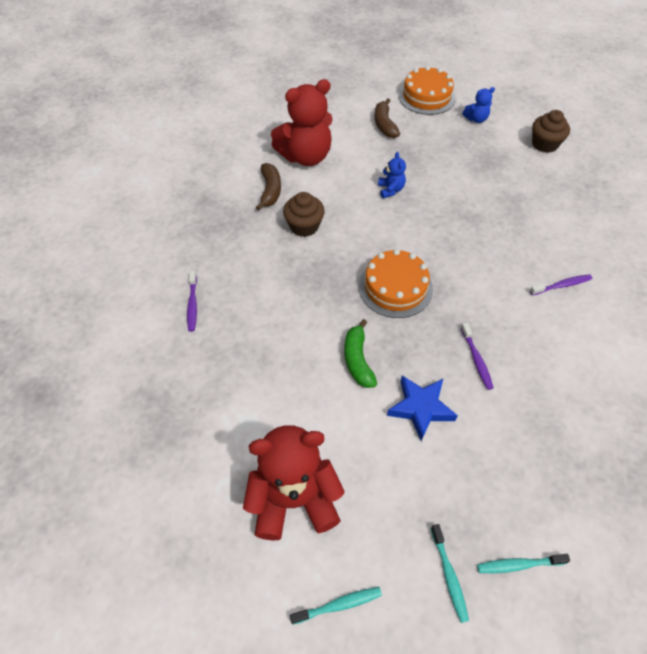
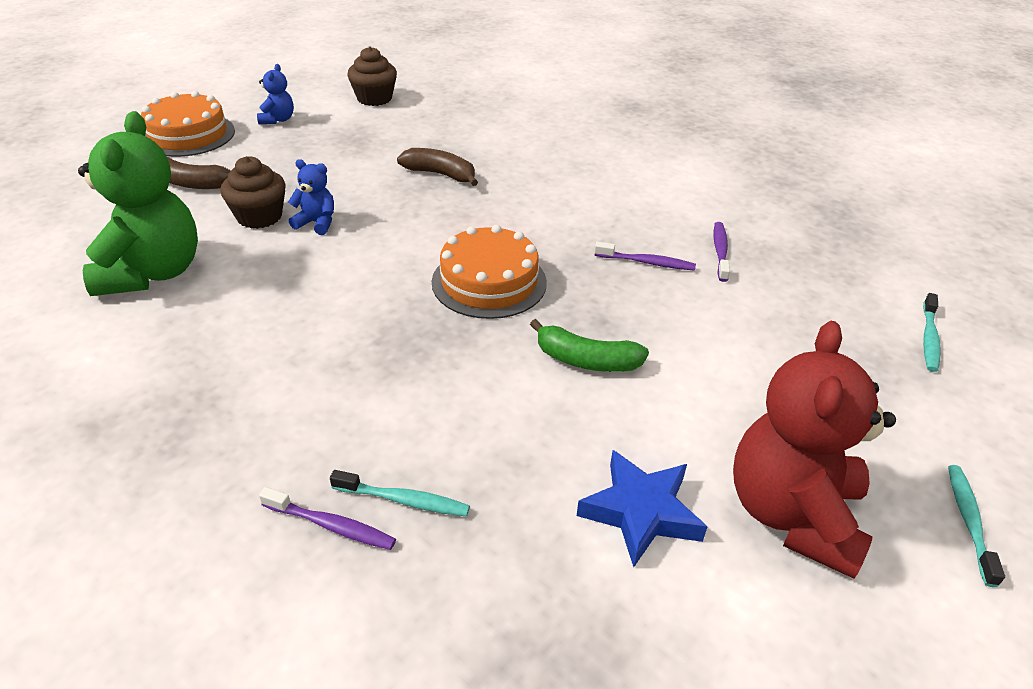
camera: 65 degrees left, 15 degrees down
(270, 191) = (177, 335): brown banana -> brown banana (440, 174)
(304, 226) = (294, 325): brown cupcake -> brown cupcake (259, 217)
(306, 156) = (153, 273): red teddy bear -> green teddy bear
(420, 408) = (694, 333): blue star -> blue star (641, 512)
(449, 575) = (936, 398): turquoise toothbrush -> turquoise toothbrush (404, 500)
(562, 285) = (583, 168): purple toothbrush -> purple toothbrush (720, 251)

